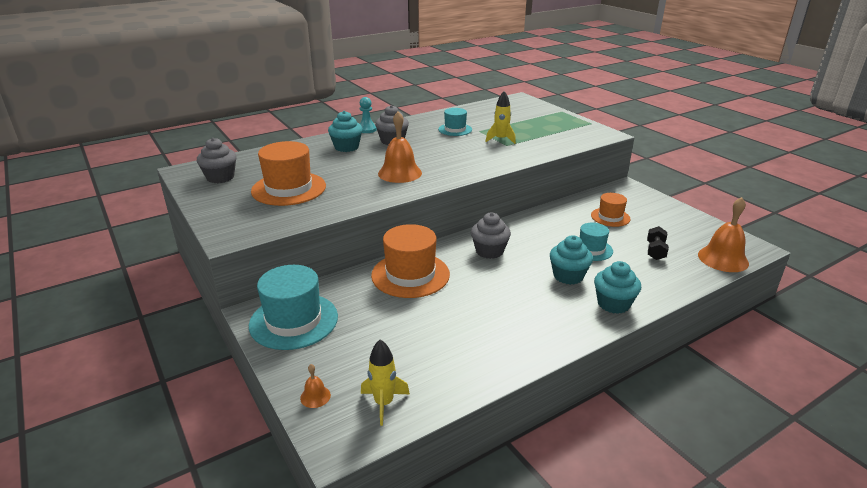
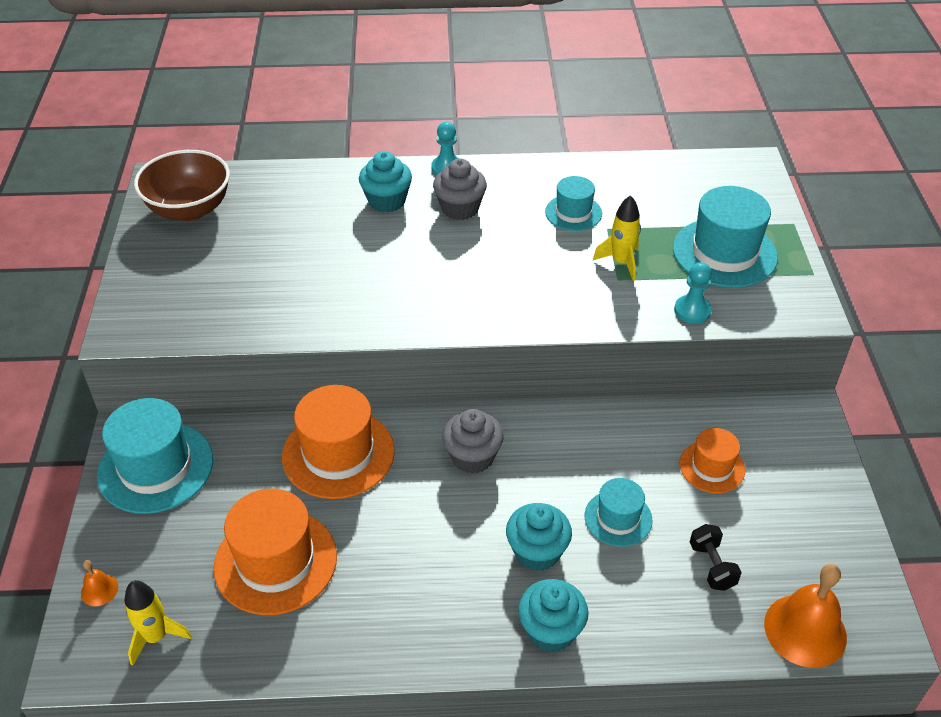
camera: 30 degrees right, 15 degrees up
(220, 177) = (189, 209): grey cupcake -> brown bowl
(289, 188) = (249, 264): orange hat -> orange hat (275, 561)
(400, 173) = (409, 286): orange bell -> none
(544, 126) = (724, 253): none -> turquoise hat
(556, 146) = (692, 311): none -> turquoise pawn
(655, 251) = (712, 566): black dumbbell -> black dumbbell turned 60 degrees counterclockwise

